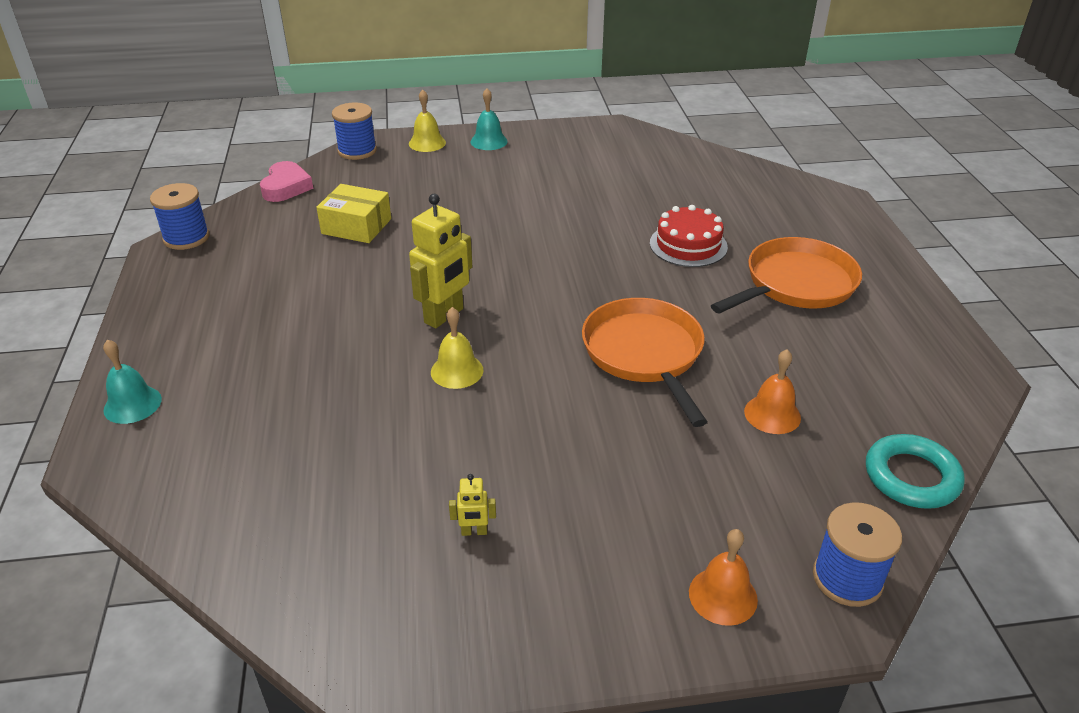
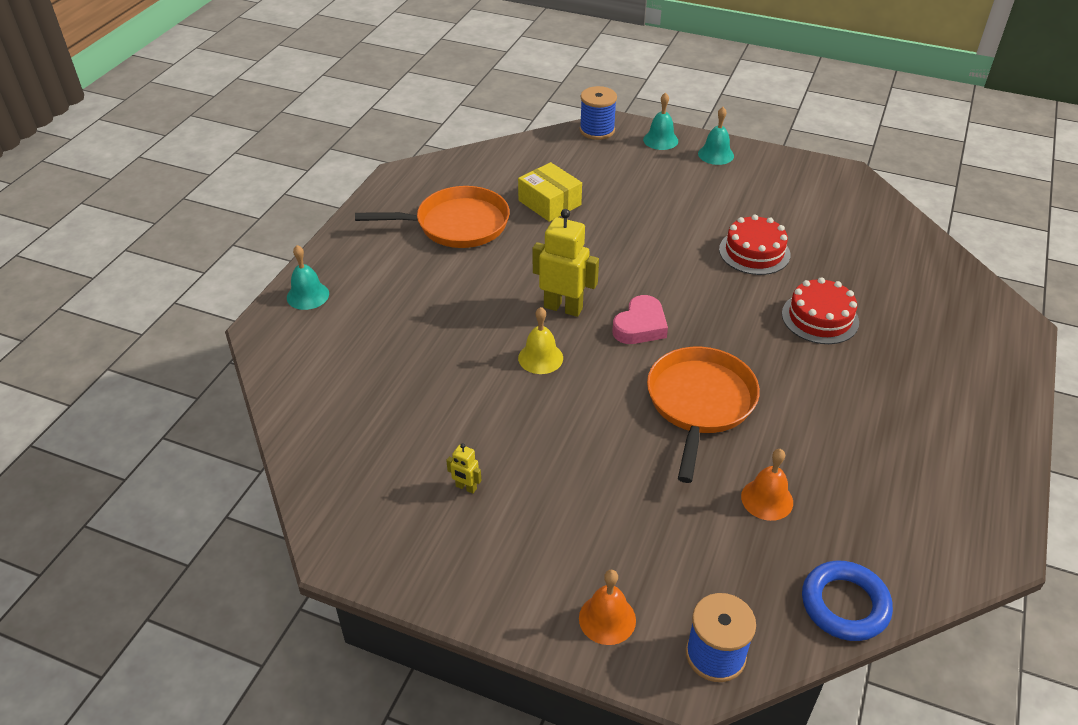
camera: 30 degrees right, 5 degrees up
(186, 238) = (419, 171): blue spool -> none
(286, 187) = (519, 148): pink heart -> pink heart (640, 326)
(427, 143) = (660, 140): yellow bell -> turquoise bell
(444, 316) = (563, 307): yellow robot -> yellow robot turned 135 degrees counterclockwise
(588, 210) = (754, 252): none -> red cake
(795, 284) = (891, 392): orange pan -> orange pan (456, 225)
(911, 477) = (844, 604): turquoise ring -> blue ring

